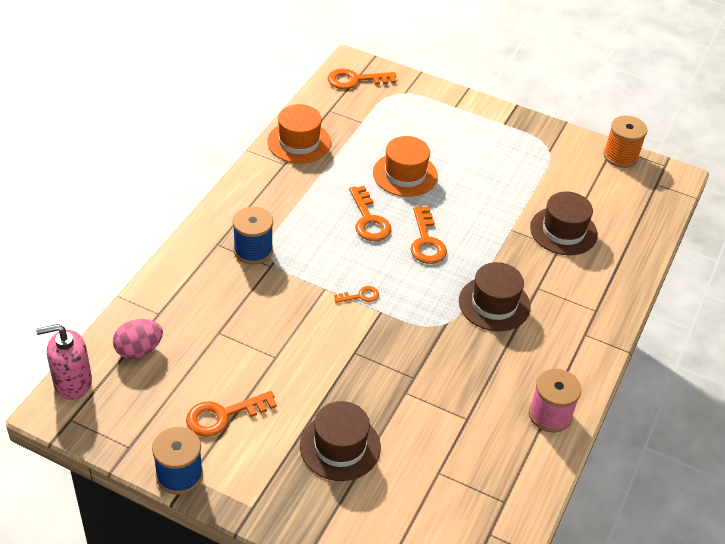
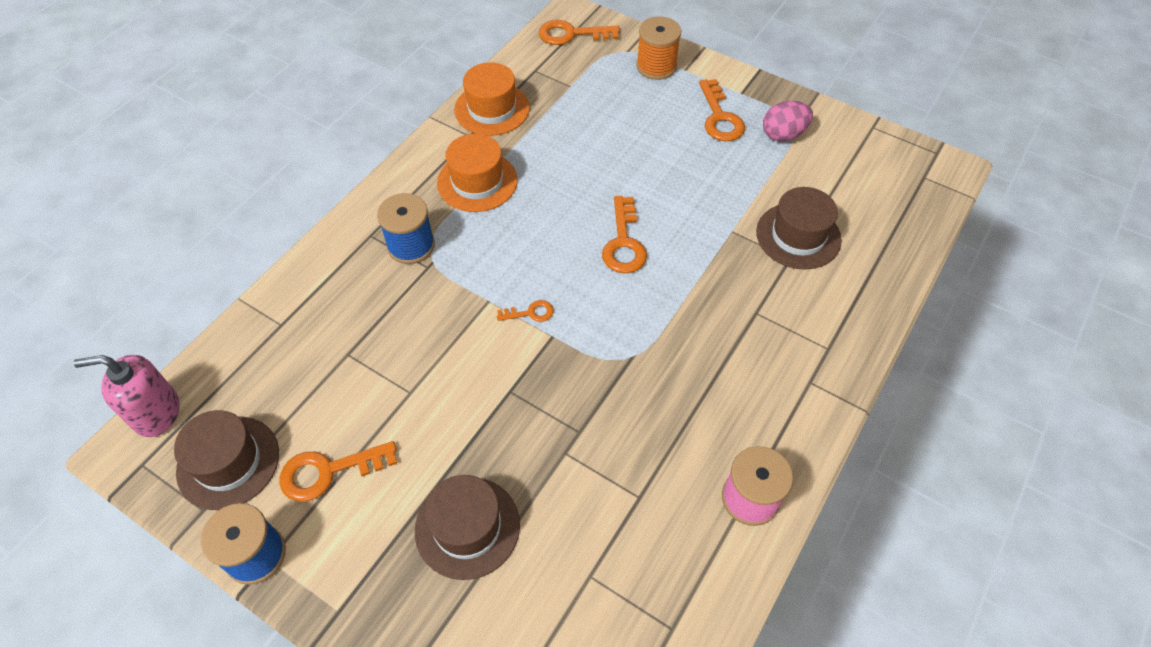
camera: 10 degrees right, 10 degrees up
(139, 350) = (246, 373): pink egg -> pink egg (783, 135)
(368, 220) = (557, 211): orange key -> orange key (720, 117)
(405, 174) = (611, 154): orange hat -> orange hat (477, 181)
(494, 304) = (697, 332): brown hat -> brown hat (228, 462)
(620, 156) = (881, 139): orange spool -> orange spool (656, 66)

